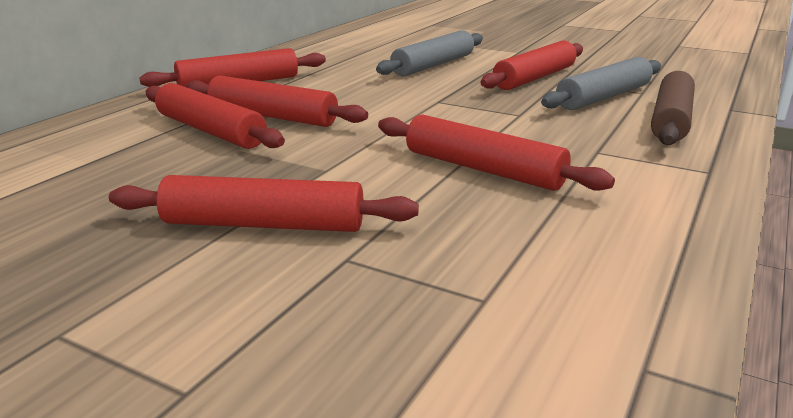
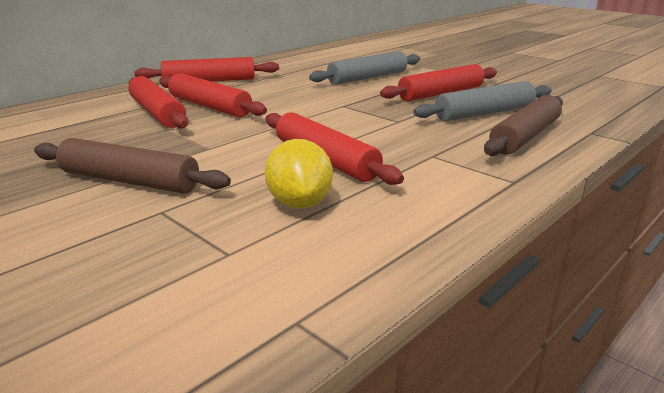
camera: 15 degrees right, 0 degrees up
(263, 224) = (129, 181): red rolling pin -> brown rolling pin
(506, 226) = (299, 203): none -> yellow lemon

